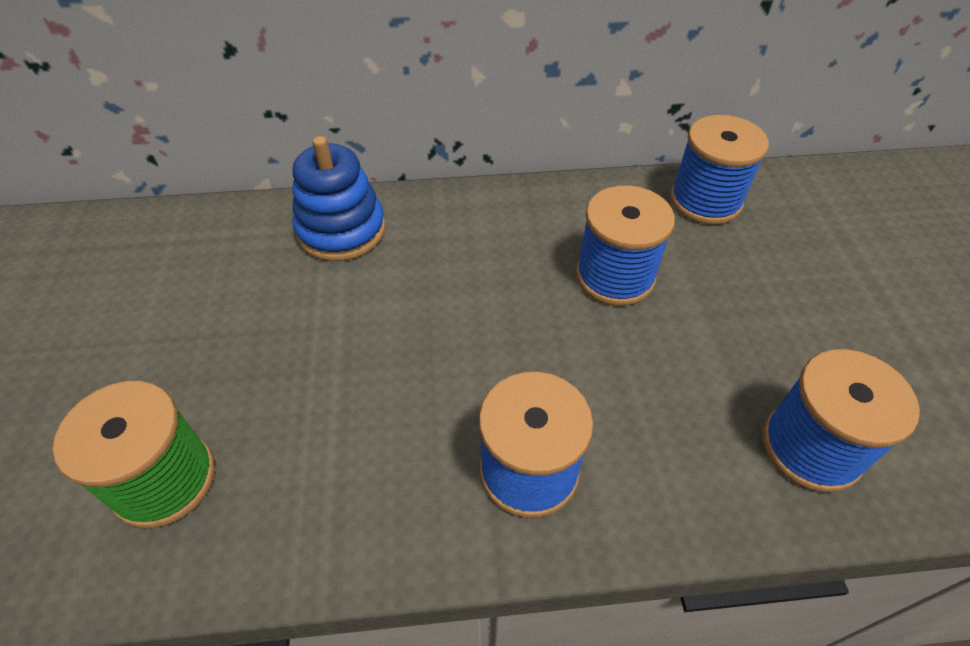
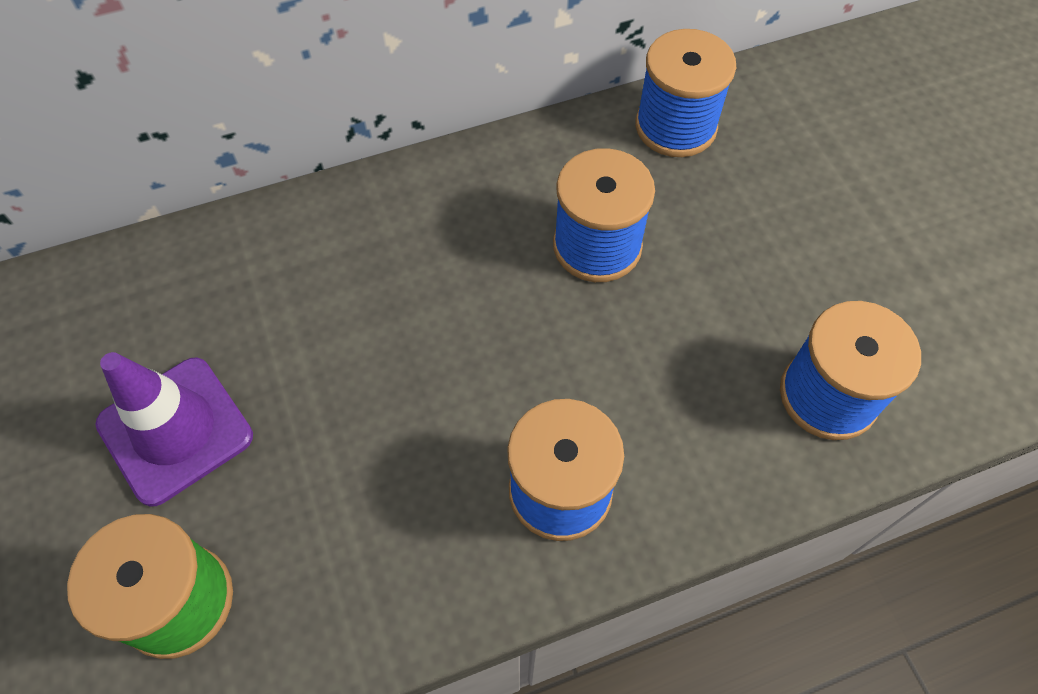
camera: 15 degrees left, 10 degrees up
(219, 342) = (175, 430): none -> purple traffic cone
(341, 230) = (268, 254): blue stacking toy -> none

